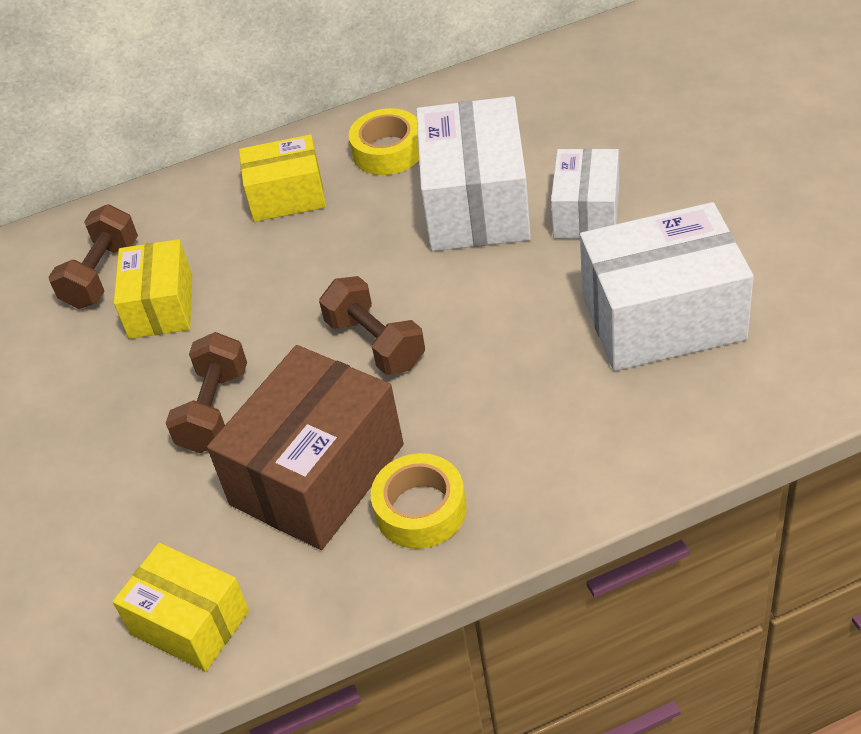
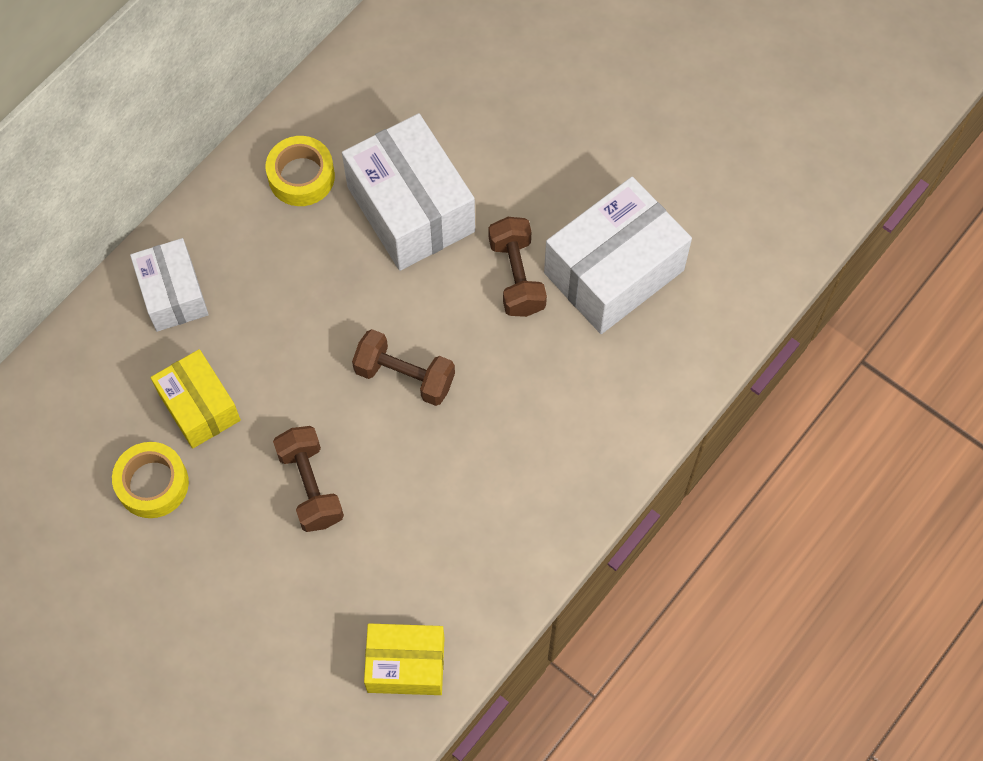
camera: 35 degrees left, 20 degrees up
(102, 274) = (123, 394): brown dumbbell -> brown dumbbell (517, 276)
(287, 196) = (239, 255): yellow box -> none
(317, 474) = (428, 509): brown box -> none
(420, 510) = (521, 507): yellow tape -> yellow tape (152, 484)
(586, 212) = (506, 188): white box -> white box (173, 294)

